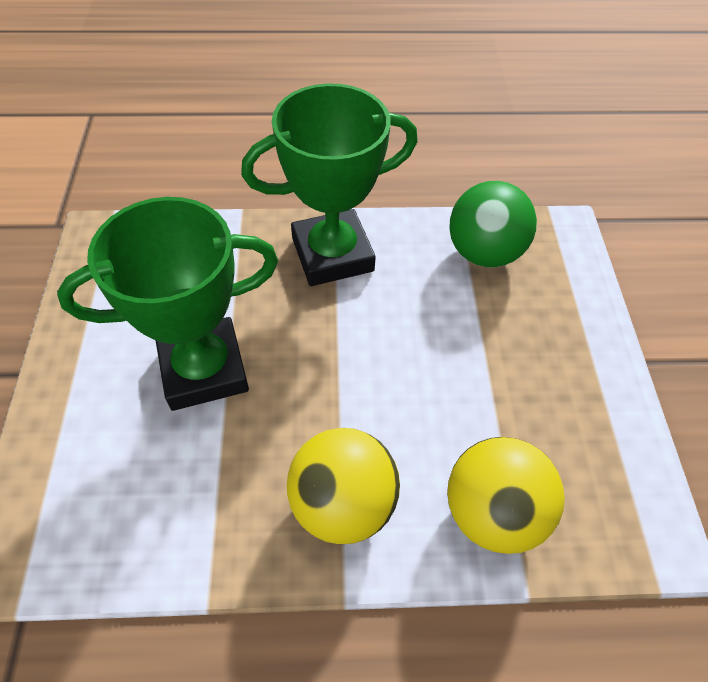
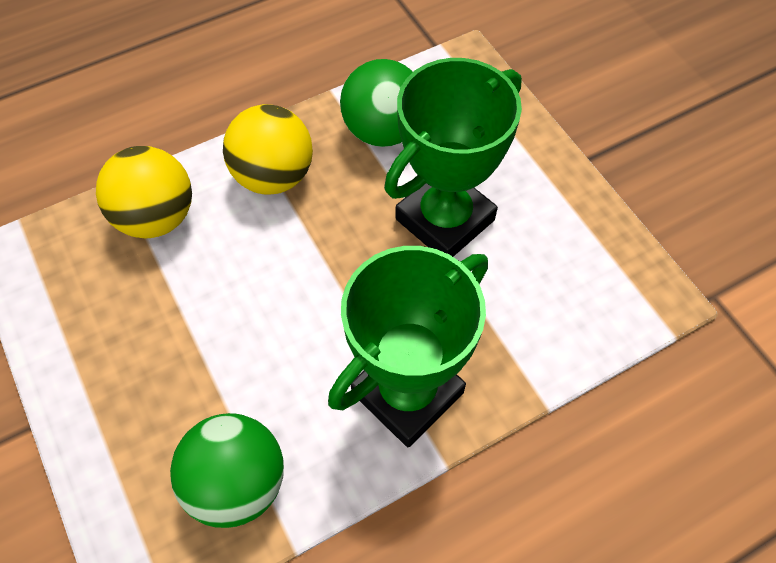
camera: 155 degrees right, 5 degrees up
(188, 504) = (383, 131): none -> green ball

